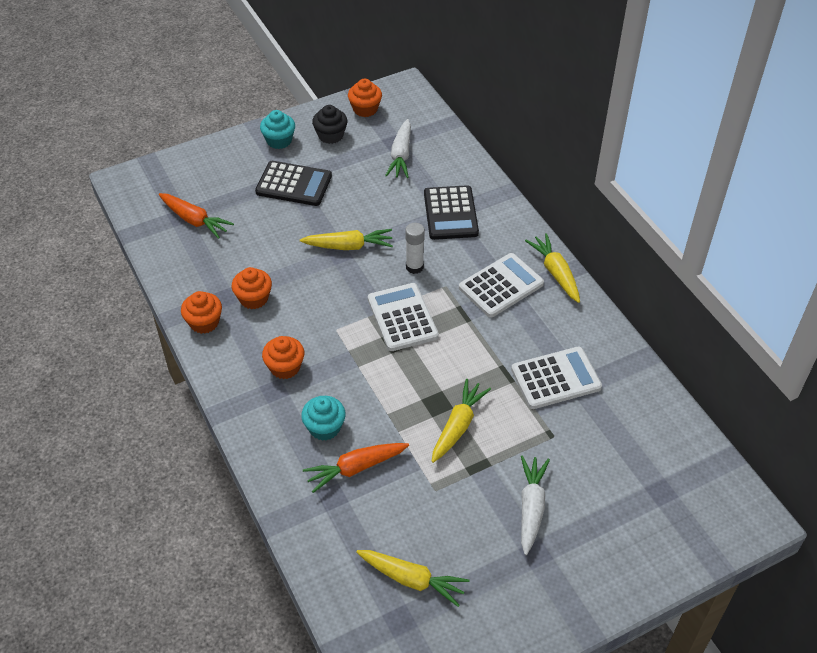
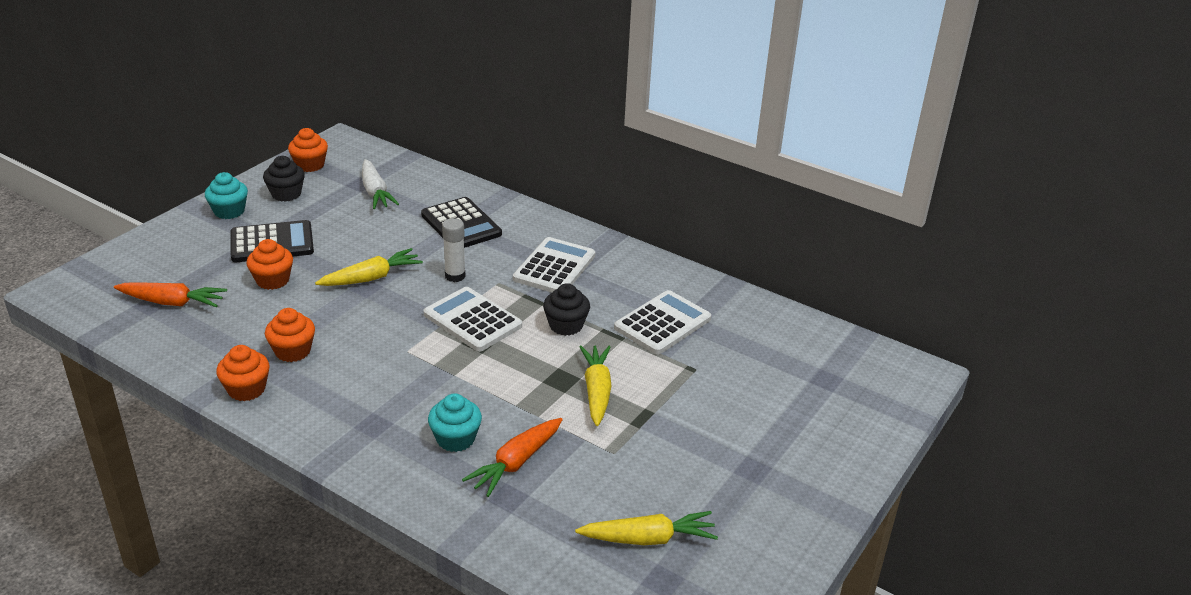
camera: 30 degrees left, 15 degrees down
(285, 367) = (372, 400): orange cupcake -> orange cupcake (272, 280)
(473, 350) = (566, 325): none -> black cupcake
(531, 507) = (719, 433): white carrot -> none
(555, 272) = (599, 243): yellow carrot -> none

